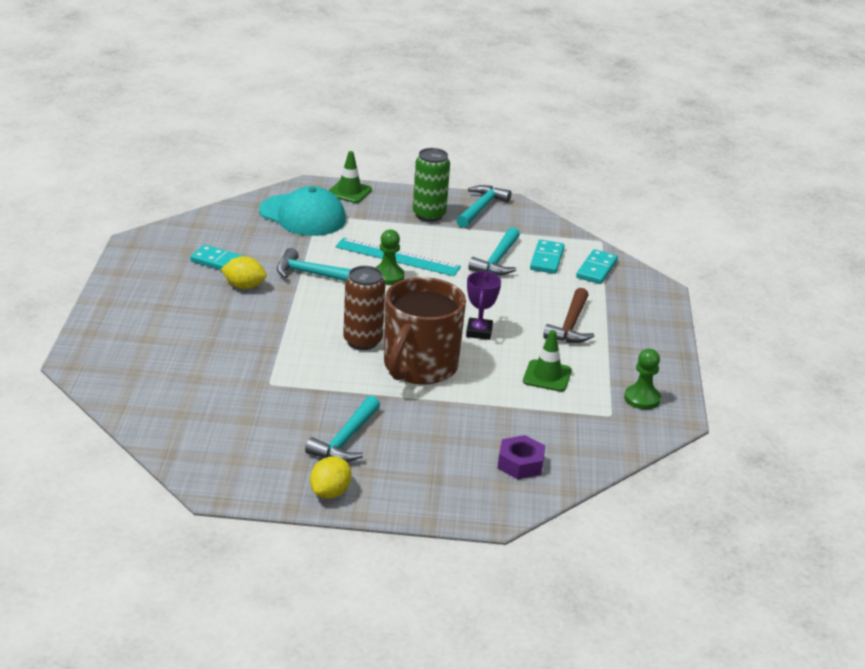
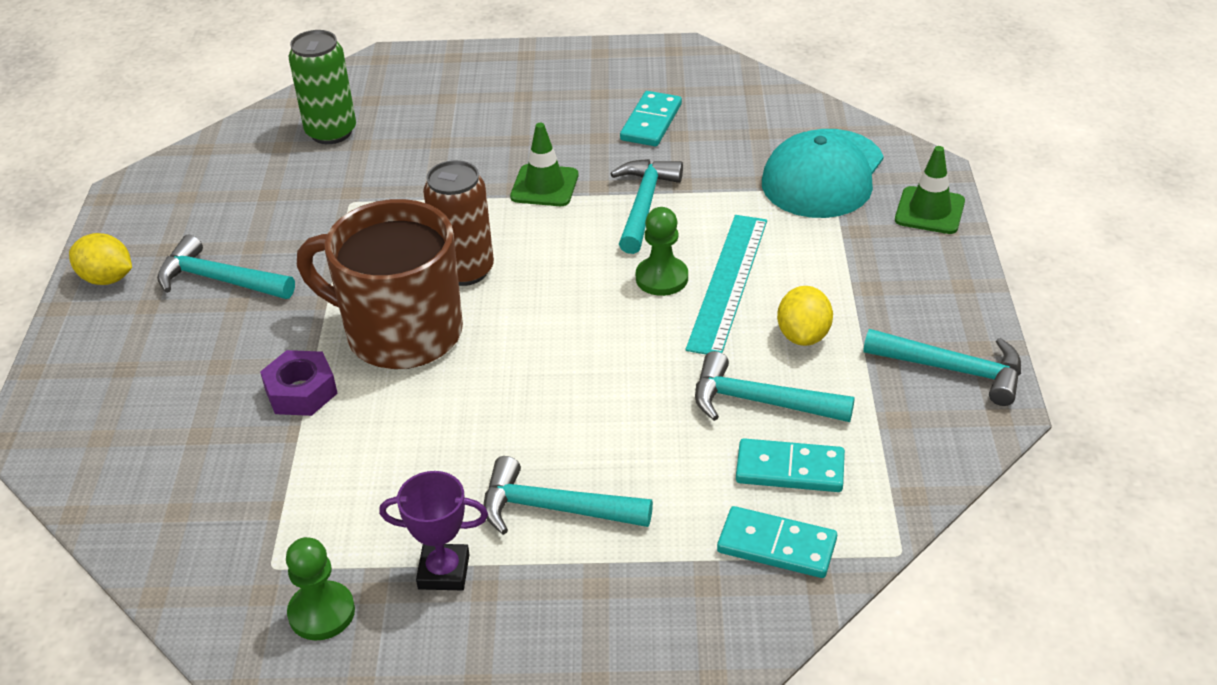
camera: 90 degrees right, 10 degrees up
(244, 286) = (591, 149): yellow lemon -> yellow lemon (803, 335)
(429, 215) = (892, 306): green can -> green can (331, 132)
(479, 332) = (512, 391): purple trophy -> purple trophy (444, 571)
(520, 464) = (147, 456): purple nut -> purple nut (301, 391)
(547, 376) = (386, 480): green traffic cone -> green traffic cone (544, 186)
(570, 325) = (554, 509): brown hammer -> turquoise hammer

